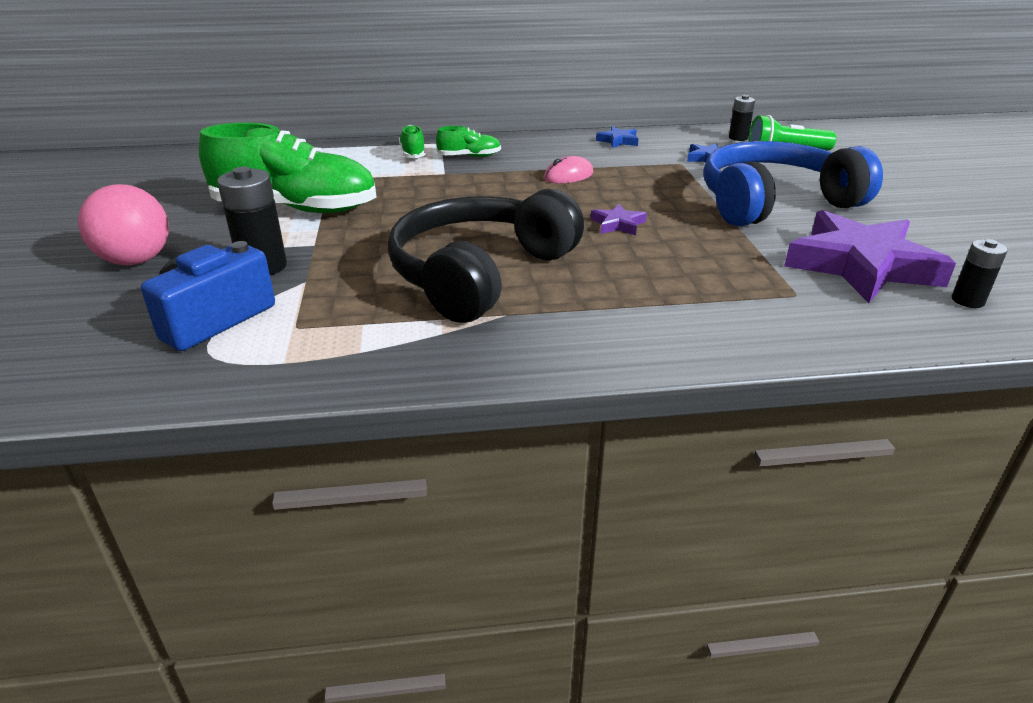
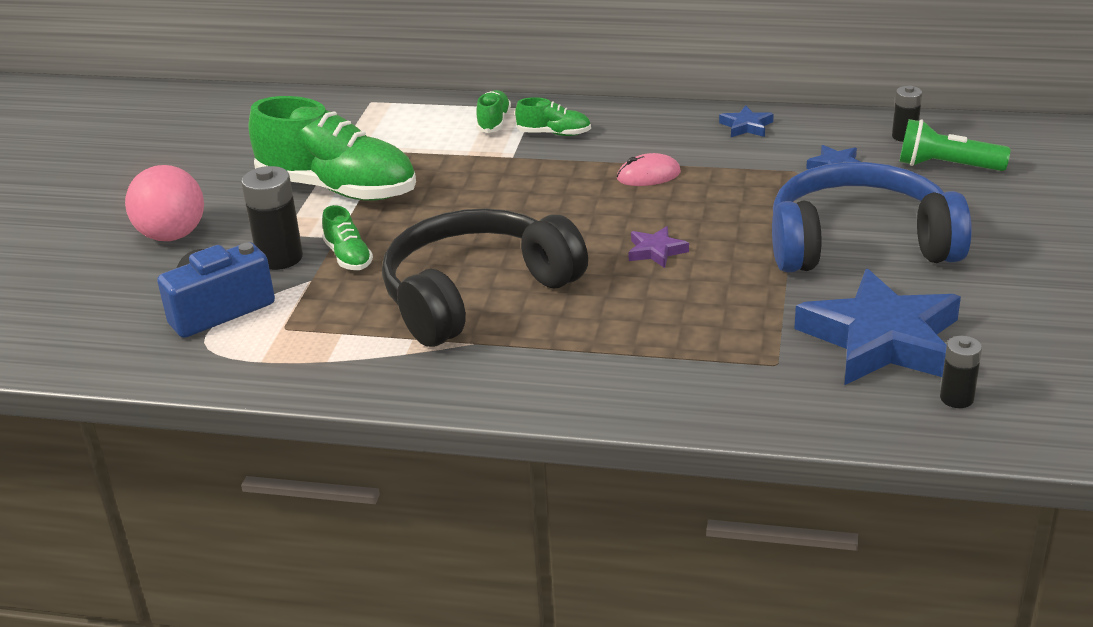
camera: 20 degrees right, 0 degrees up
(334, 258) = (348, 257): none -> green shoe
(861, 265) = (881, 339): purple star -> blue star

